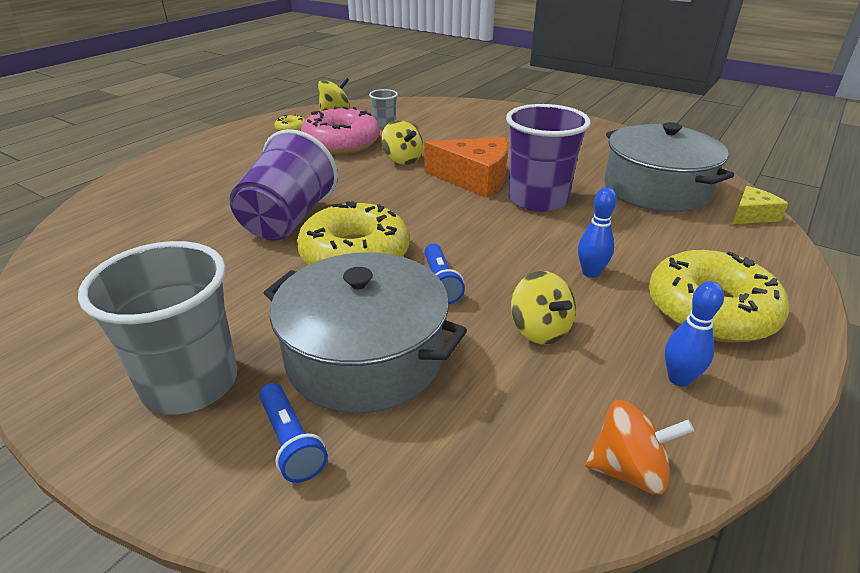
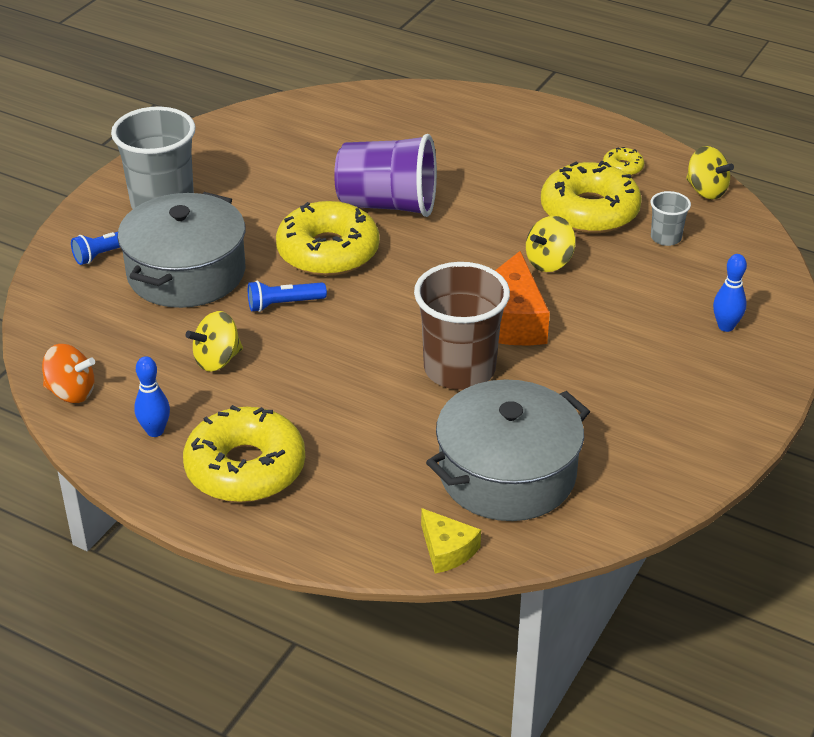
camera: 85 degrees right, 5 degrees up
(341, 143) = (589, 211): pink donut -> yellow donut
(538, 199) = (459, 369): purple cup -> brown cup
(590, 273) = (305, 397): blue bowling pin -> blue bowling pin (726, 326)
(628, 470) = (71, 392): orange spinning top -> orange spinning top turned 75 degrees counterclockwise

